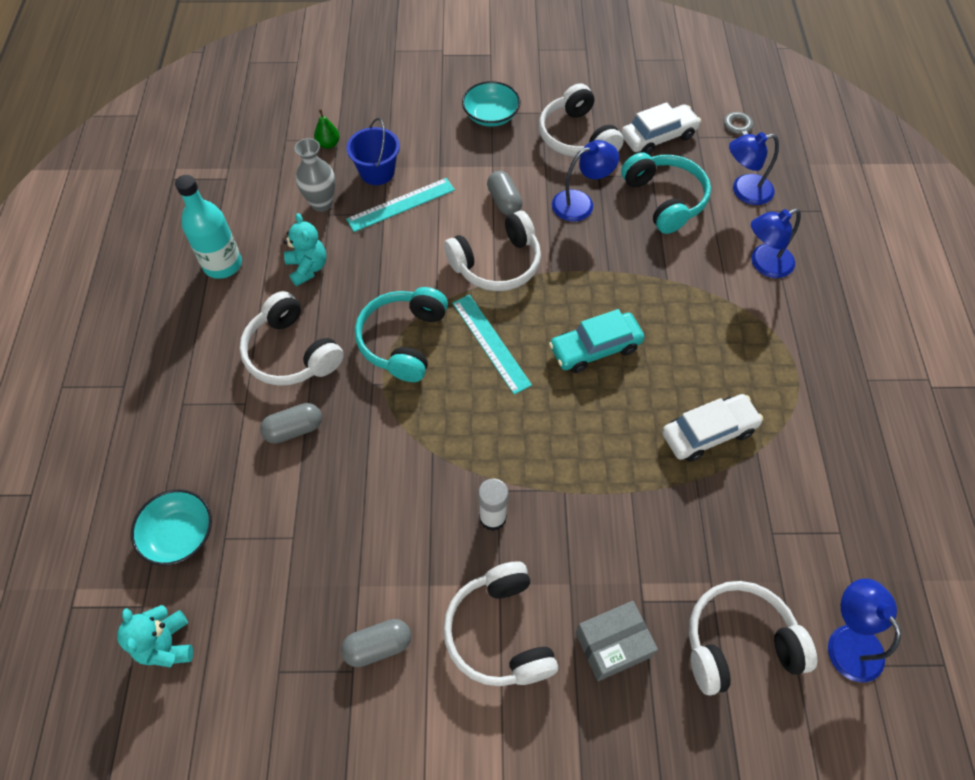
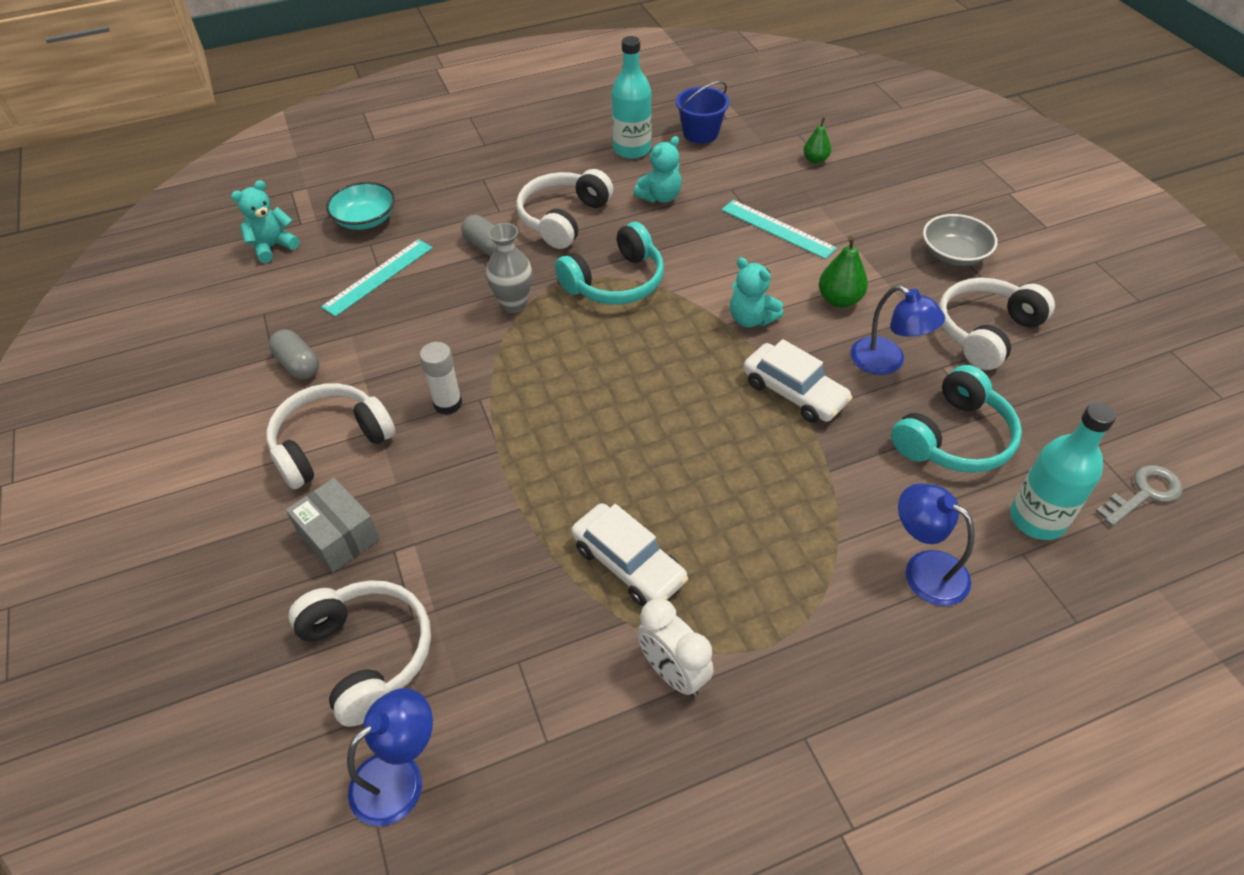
camera: 70 degrees right, 10 degrees down
(321, 203) = (740, 180): grey vase -> grey vase (514, 304)
(377, 172) = (806, 200): blue bucket -> blue bucket (700, 133)
(403, 340) = (615, 282): turquoise headphones -> turquoise headphones turned 150 degrees clockwise
(491, 115) = (954, 254): turquoise bowl -> grey bowl
(491, 343) = (647, 343): turquoise ruler -> turquoise ruler (378, 277)
(497, 264) = (751, 319): white headphones -> turquoise teddy bear
(504, 201) = (839, 300): grey capsule -> green pear
(595, 348) = (689, 429): turquoise car -> none
(658, 137) = (1054, 406): white car -> white car (794, 392)
(744, 191) = (1037, 519): blue lamp -> turquoise bottle
(805, 436) = (673, 672): none -> white clock

